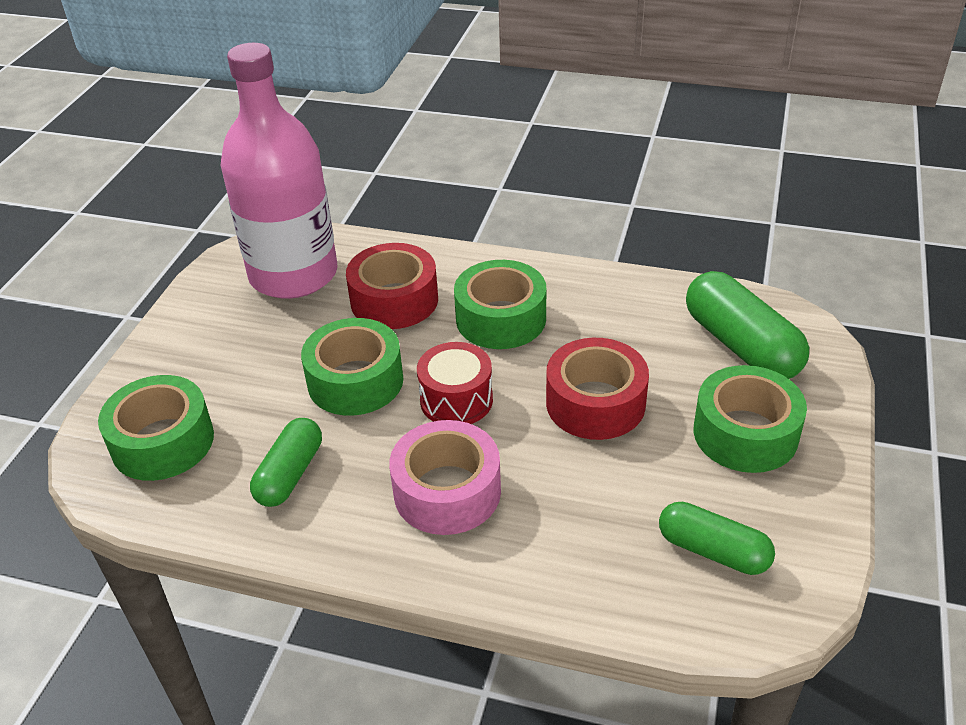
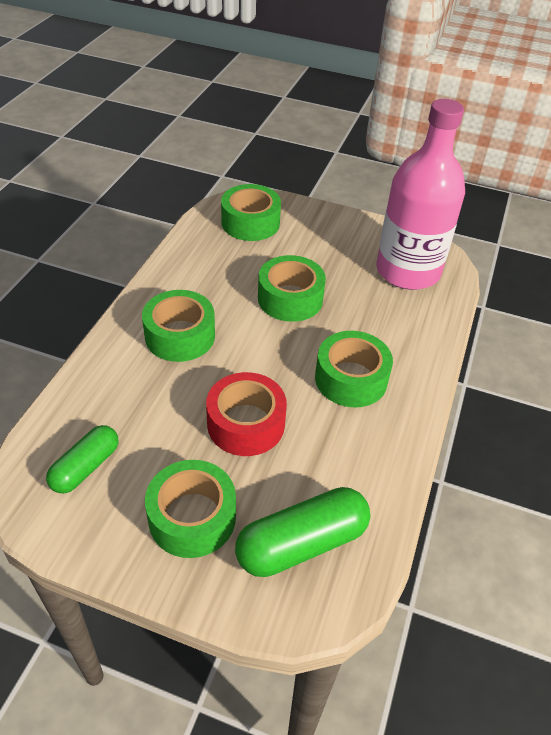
camera: 90 degrees right, 5 degrees up
(290, 474) = (212, 270): green capsule -> none
(394, 300) = (376, 321): red tape -> none
(447, 491) = (180, 336): pink tape -> green tape
(456, 400) = (263, 346): red drum -> none

